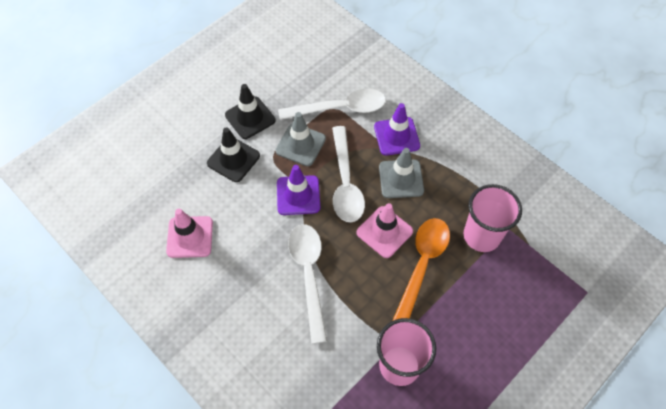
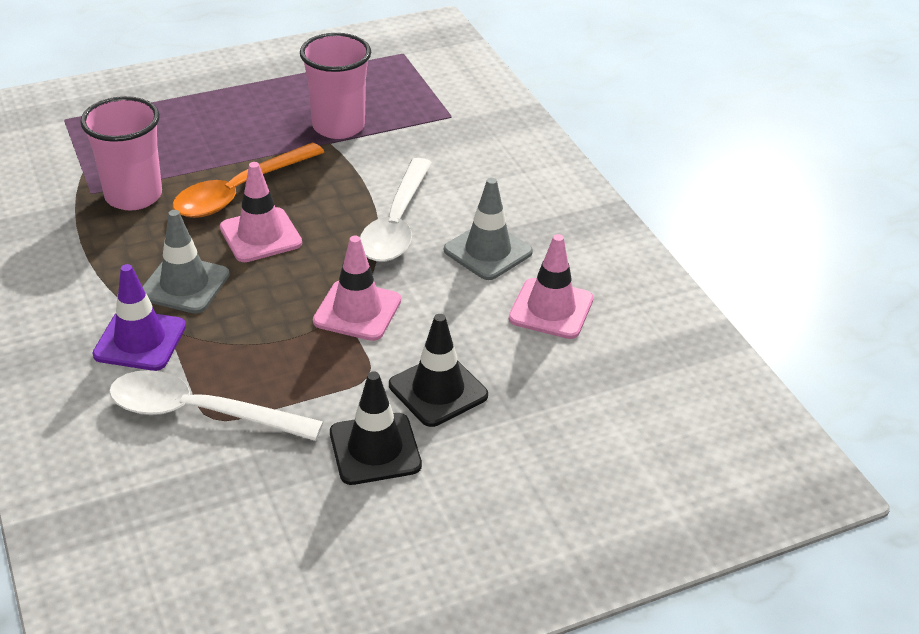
camera: 160 degrees left, 20 degrees down
(298, 195) = (357, 311): purple traffic cone -> pink traffic cone
(300, 145) = (309, 377): grey traffic cone -> grey traffic cone (488, 251)
(345, 183) = (273, 304): white spoon -> none

